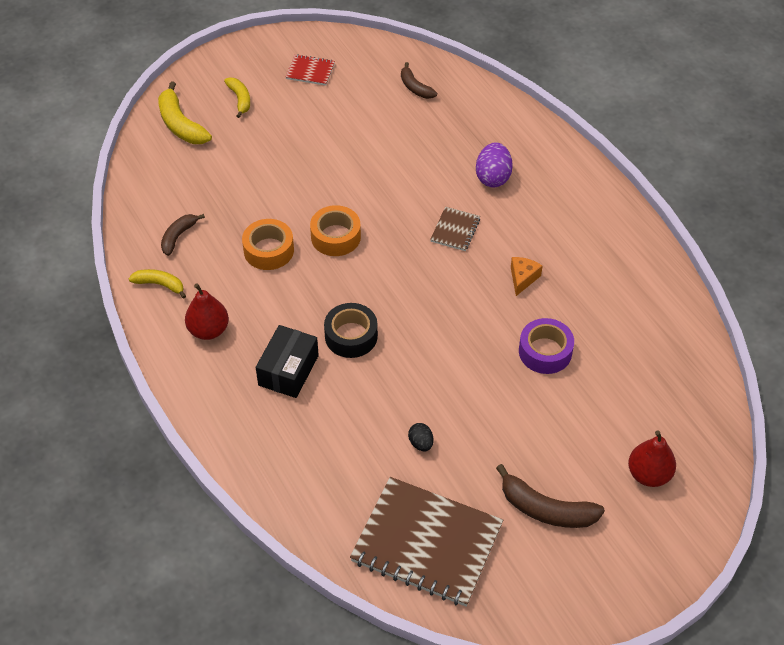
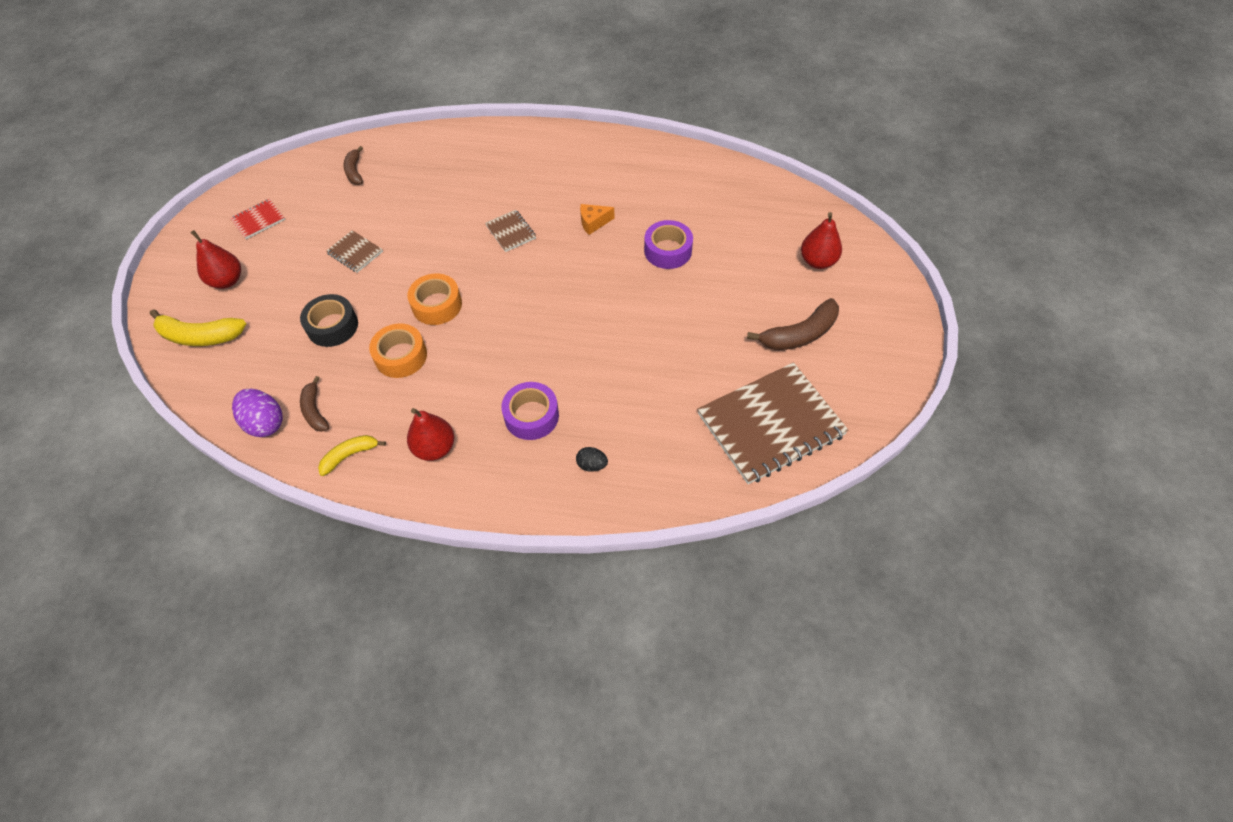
camera: 50 degrees left, 5 degrees up
(240, 99) = (227, 281): yellow banana -> red pear
(288, 370) = (531, 416): black box -> purple tape
(336, 150) = (355, 252): none -> brown notebook
(351, 336) = (540, 354): black tape -> black tape (332, 326)
(415, 87) = (355, 171): brown banana -> brown banana turned 75 degrees clockwise
(421, 443) = (679, 372): black egg -> black egg (592, 465)
(493, 177) = (488, 182): purple egg -> purple egg (265, 423)
(522, 278) = (593, 223): orange cheese -> orange cheese turned 75 degrees counterclockwise

